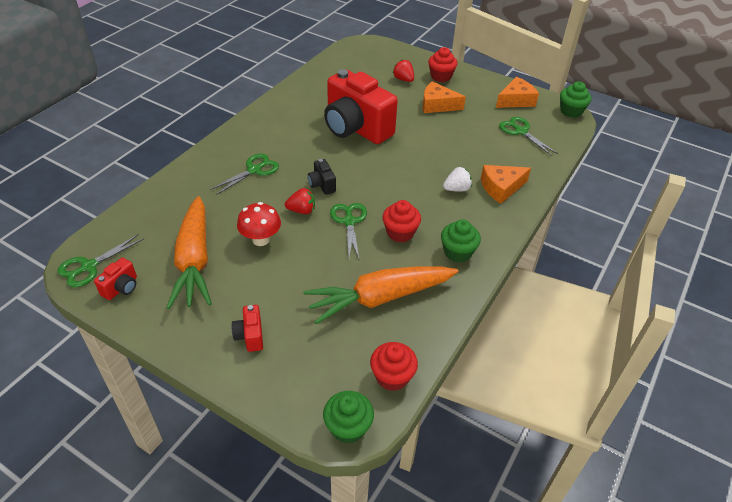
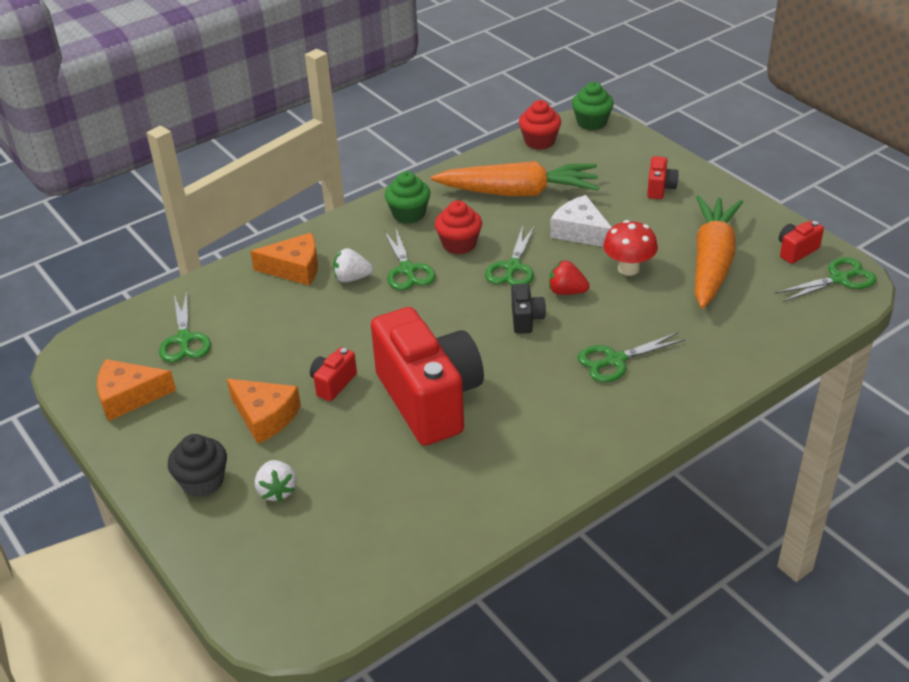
camera: 155 degrees left, 5 degrees down
(309, 266) = (580, 231): none -> white cheese
(403, 79) = (277, 491): red strawberry -> white strawberry
(415, 126) = (333, 383): none -> red camera
(423, 203) = (407, 270): none -> green scissors
(441, 76) = (203, 481): red cupcake -> black cupcake
(571, 111) = (69, 357): green cupcake -> none

